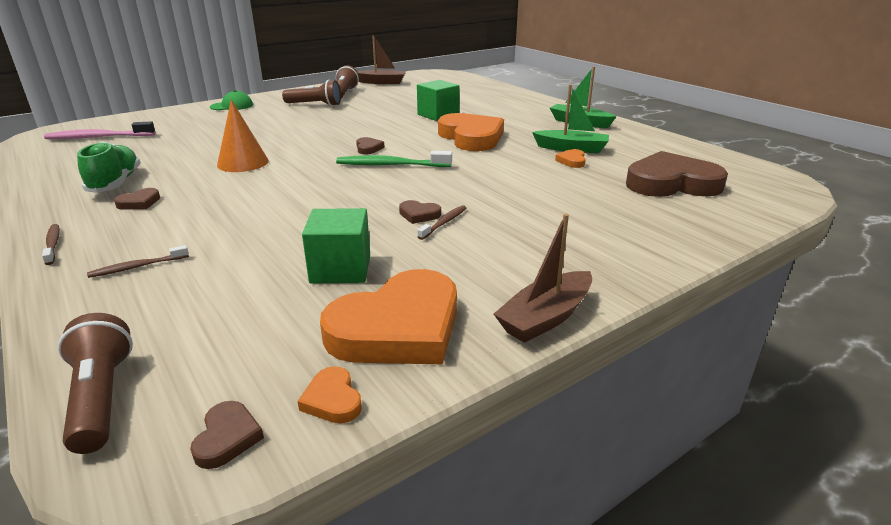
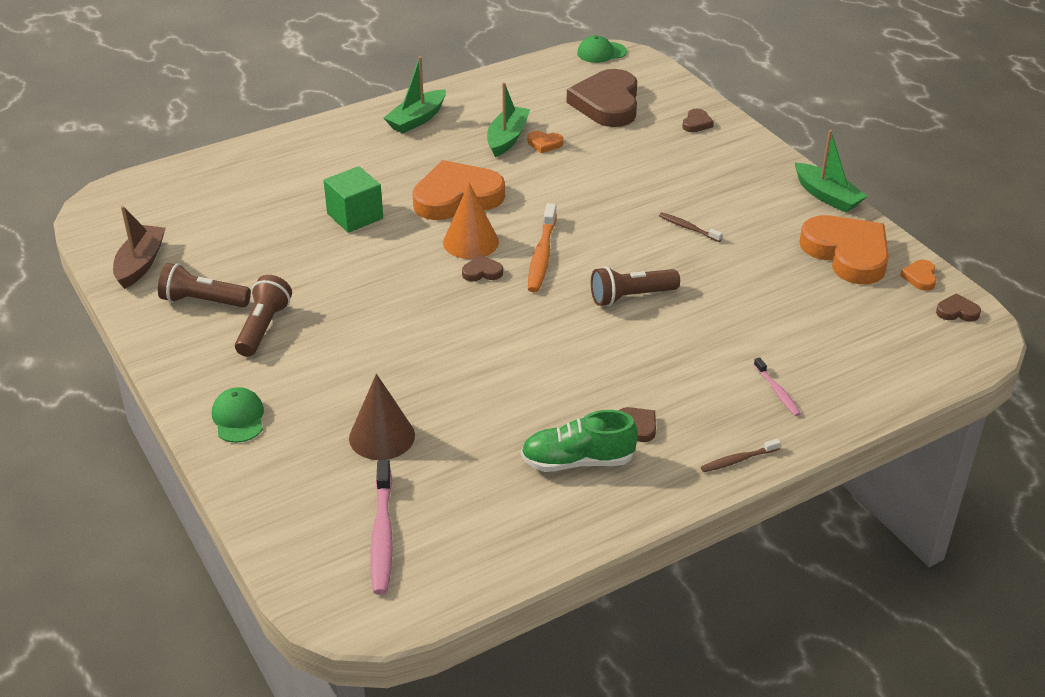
camera: 85 degrees left, 10 degrees up
(101, 398) = (937, 366): brown flashlight -> brown flashlight (631, 297)
(137, 267) = (777, 391): brown toothbrush -> pink toothbrush
(191, 133) = (382, 436): none -> brown cone
(243, 163) = (519, 367): orange cone -> orange cone (471, 242)
(332, 400) = (920, 277): orange heart -> orange heart turned 120 degrees clockwise
(340, 269) = (772, 281): green cube -> none
(391, 165) = (542, 255): green toothbrush -> orange toothbrush
(419, 215) = (671, 240): brown heart -> brown heart (696, 123)
(545, 317) = (827, 196): brown boat -> green boat
(781, 179) = (601, 52): none -> green cap

